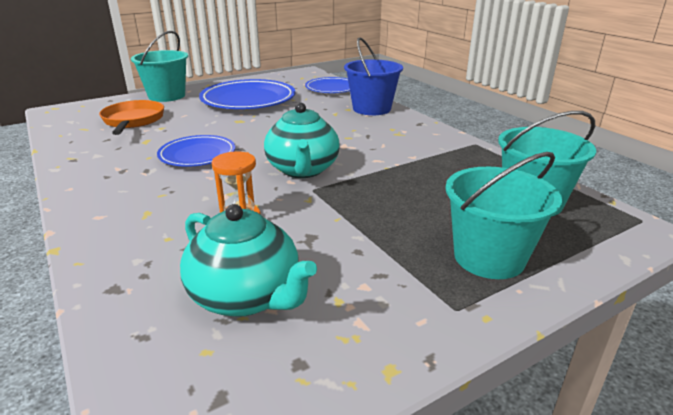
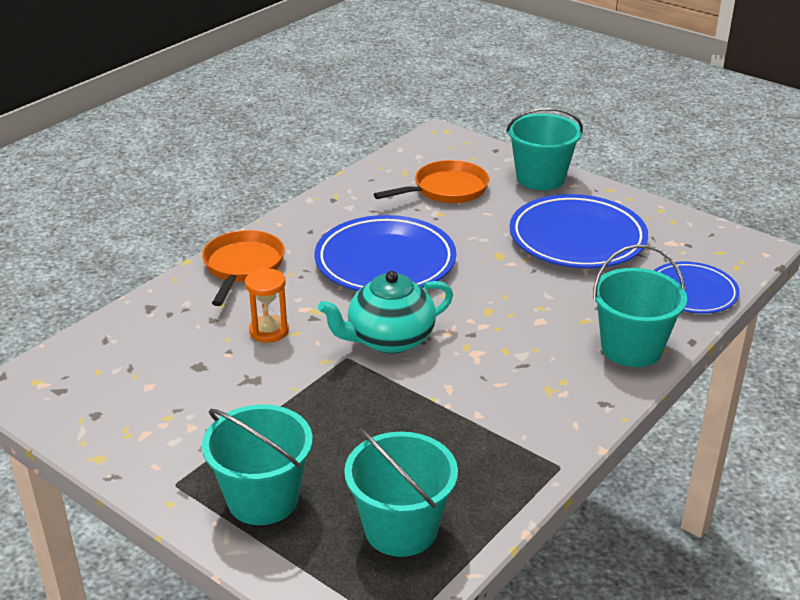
camera: 70 degrees right, 5 degrees up
(115, 217) = (242, 266): none -> orange pan
(197, 155) = (385, 262): blue plate -> blue plate, size x1.64
(246, 296) = (159, 370): turquoise teapot -> none
(372, 109) = (631, 348): blue bucket -> turquoise bucket

